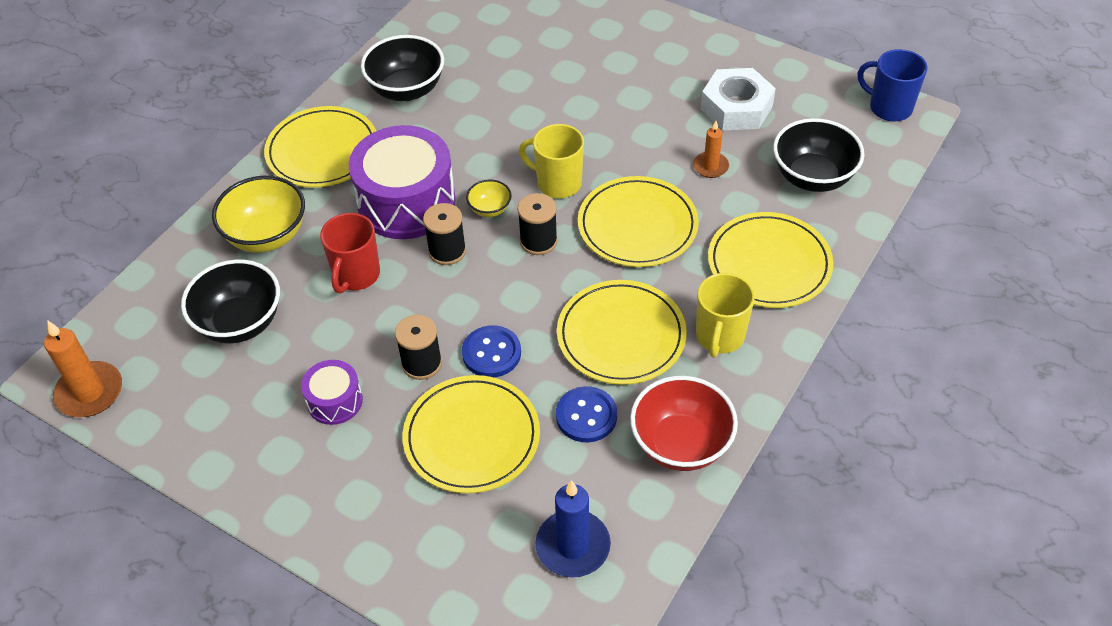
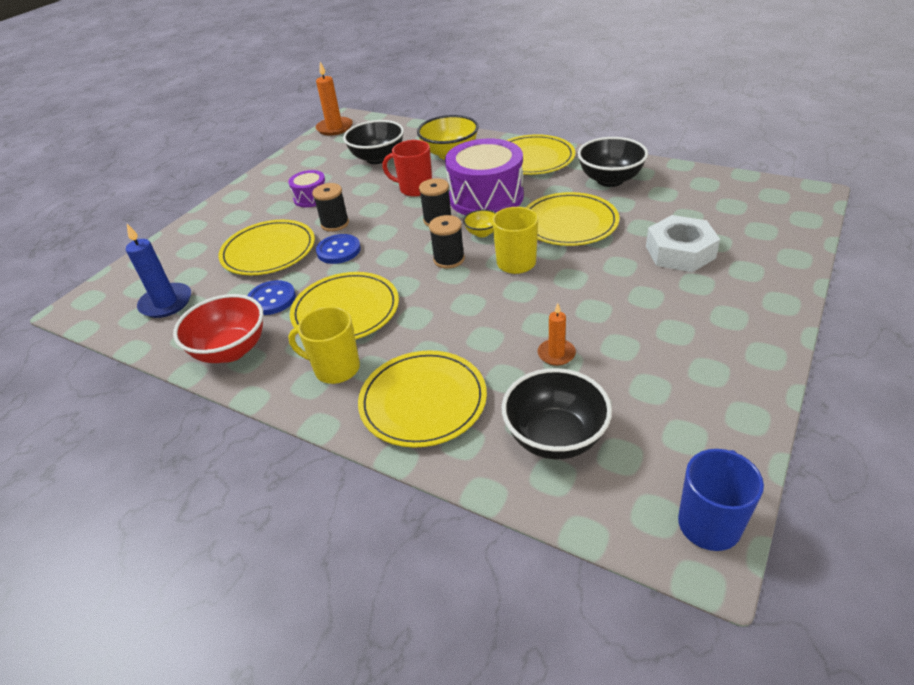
camera: 90 degrees right, 10 degrees down
(637, 225) = (470, 311): yellow plate -> yellow plate (569, 223)
(736, 107) = (656, 370): white nut -> white nut (680, 252)

